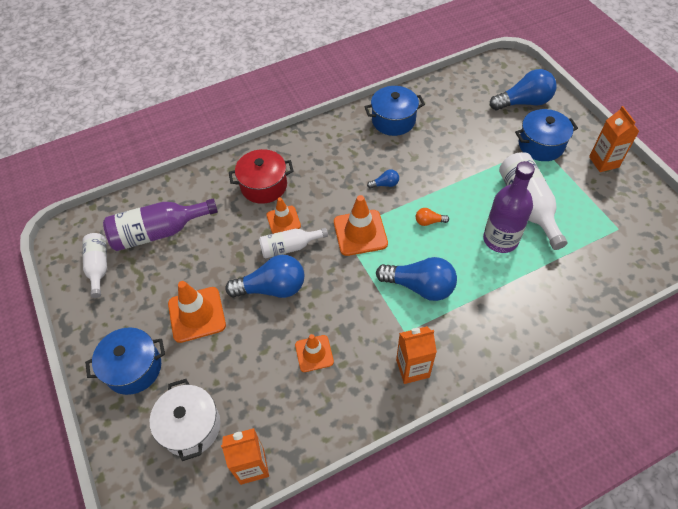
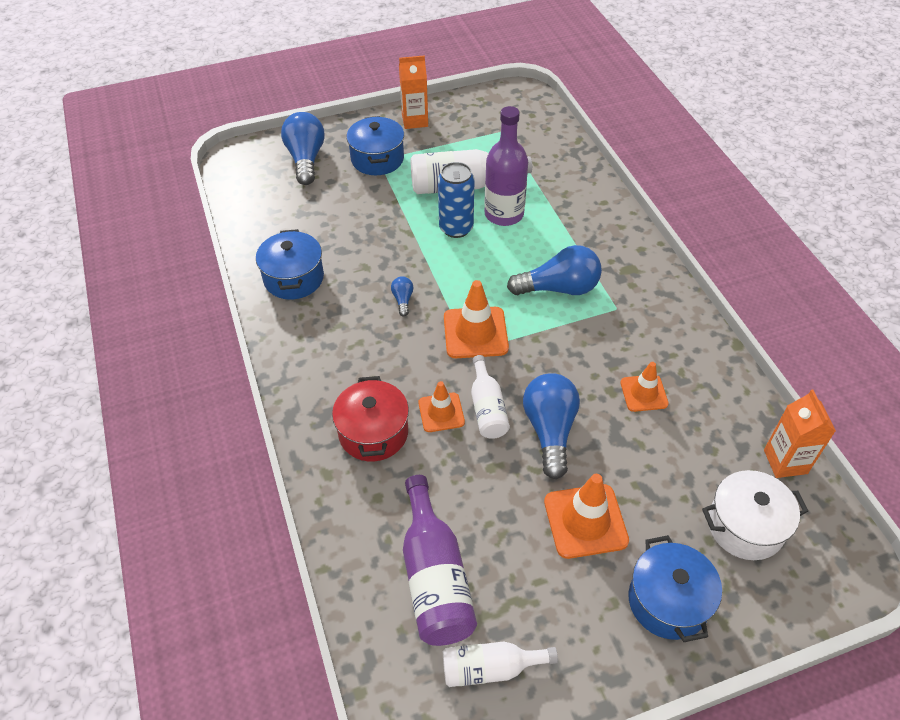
camera: 85 degrees left, 5 degrees down
(412, 368) = (661, 308): orange carton -> none
(420, 286) = (559, 288): blue light bulb -> blue light bulb turned 60 degrees clockwise
(429, 221) = (469, 267): orange light bulb -> none
(472, 208) = (456, 228): none -> blue can

